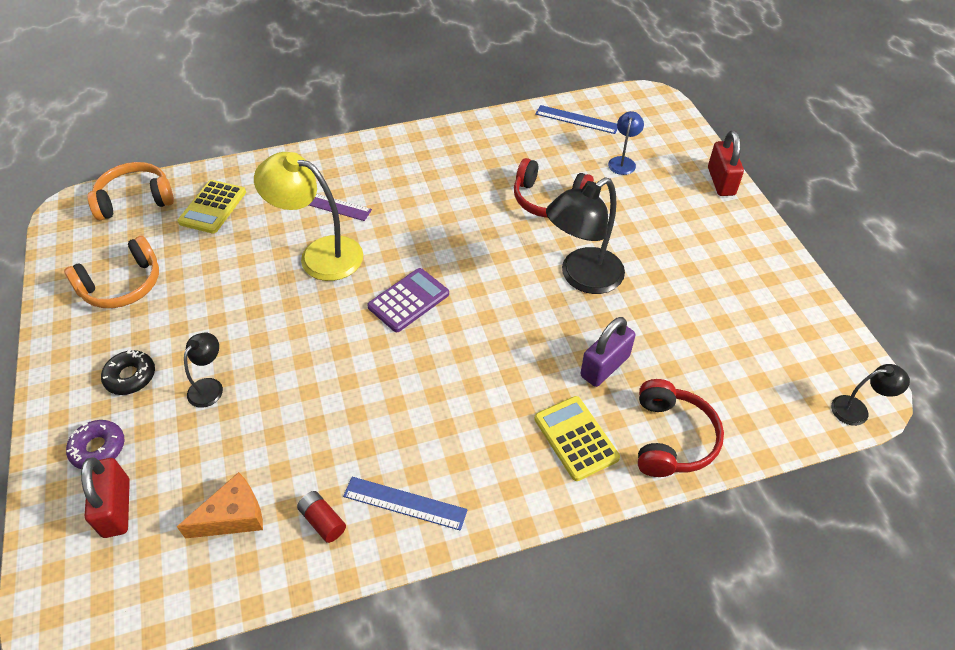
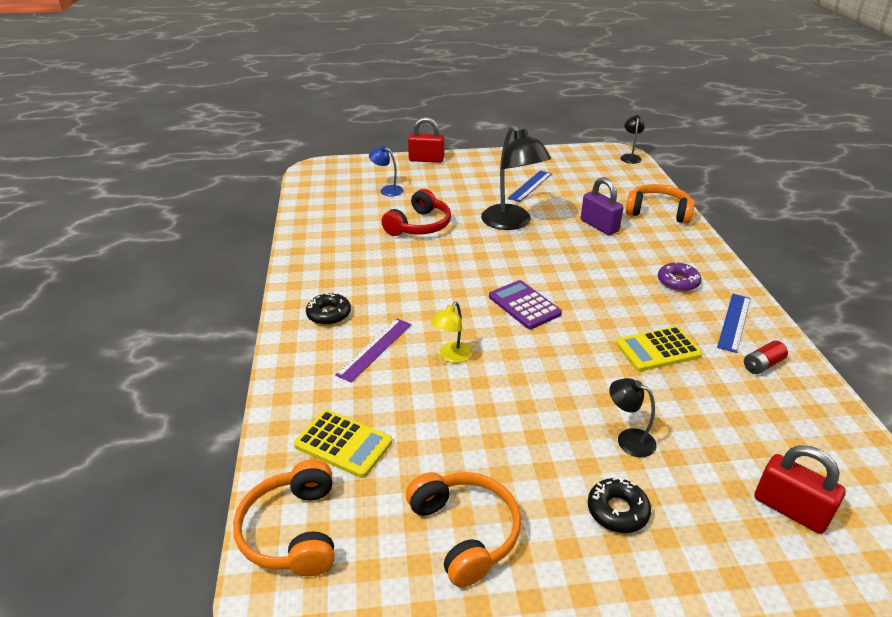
camera: 80 degrees left, 15 degrees down
(98, 448) = (721, 533): purple donut -> purple donut (678, 282)
(116, 508) = (790, 509): red padlock -> red padlock turned 45 degrees clockwise
(233, 516) = (773, 419): orange cheese -> none
(319, 254) = (452, 356): yellow lamp -> yellow lamp, size x0.50
(373, 166) = (329, 314): none -> black donut
(575, 438) = (663, 245): yellow calculator -> yellow calculator (658, 350)
(577, 119) = (322, 201): blue ruler -> blue ruler (530, 186)
(671, 438) = (658, 212): red headphones -> orange headphones

